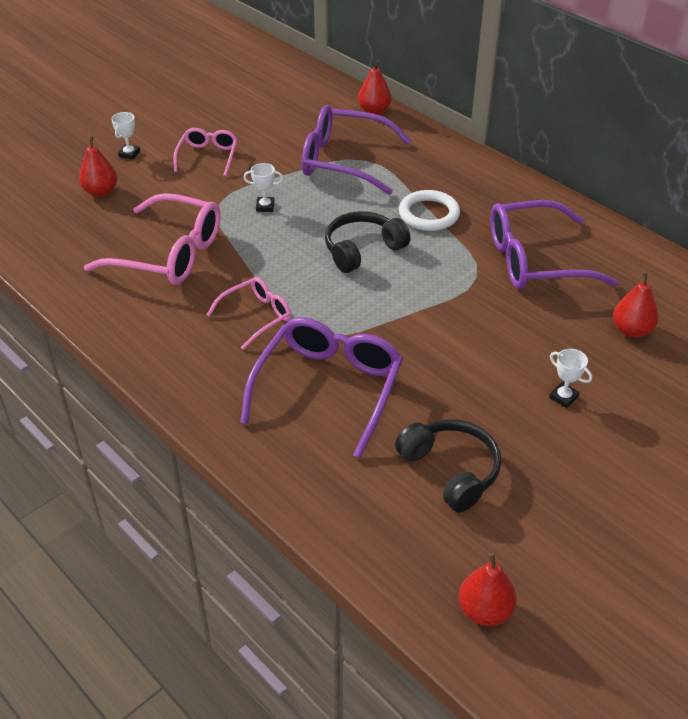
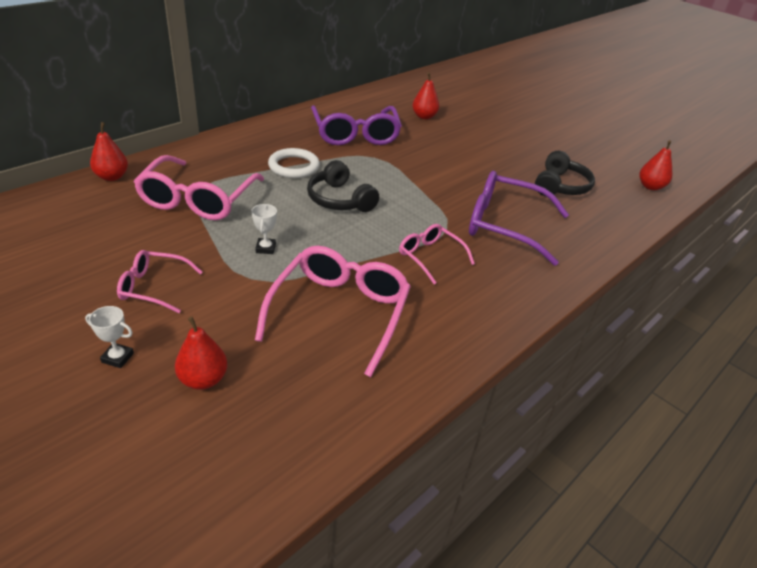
camera: 95 degrees left, 5 degrees down
(343, 161) = (198, 200): purple glasses -> pink glasses
(450, 470) = (560, 186): black headphones -> black headphones turned 150 degrees clockwise
(563, 397) = (487, 144): white trophy -> none

